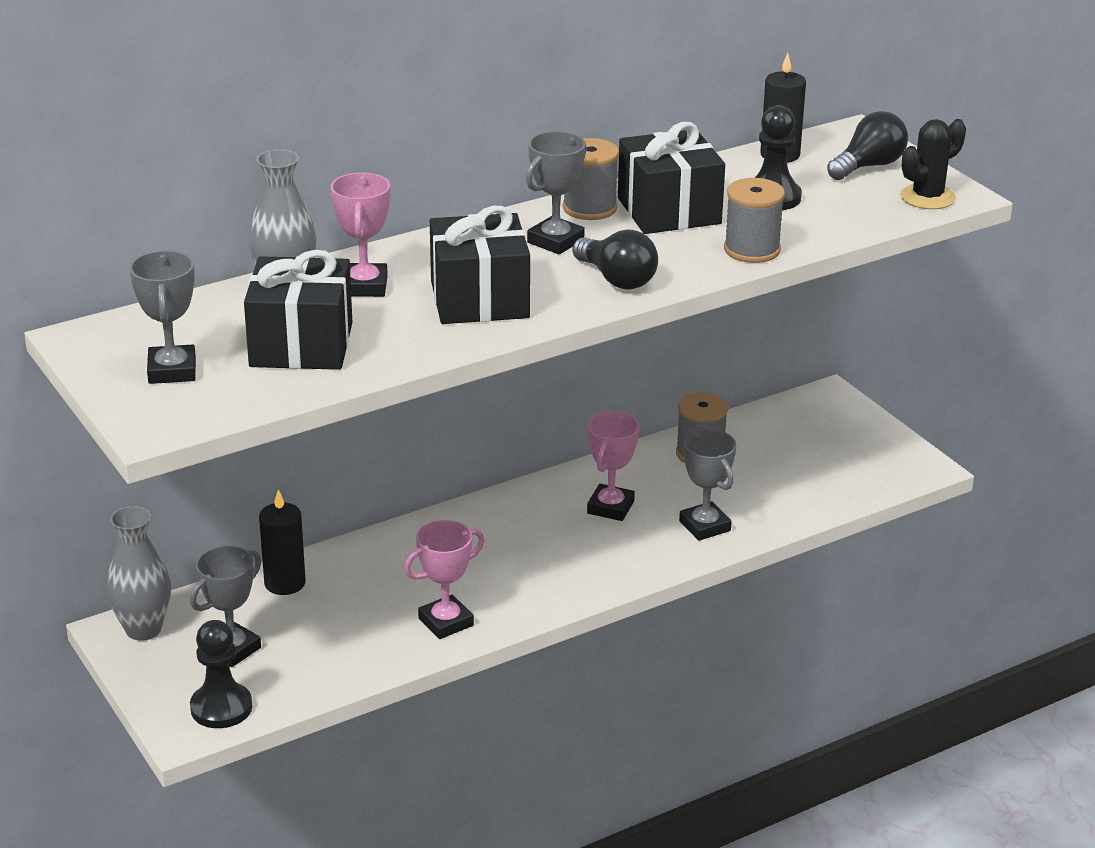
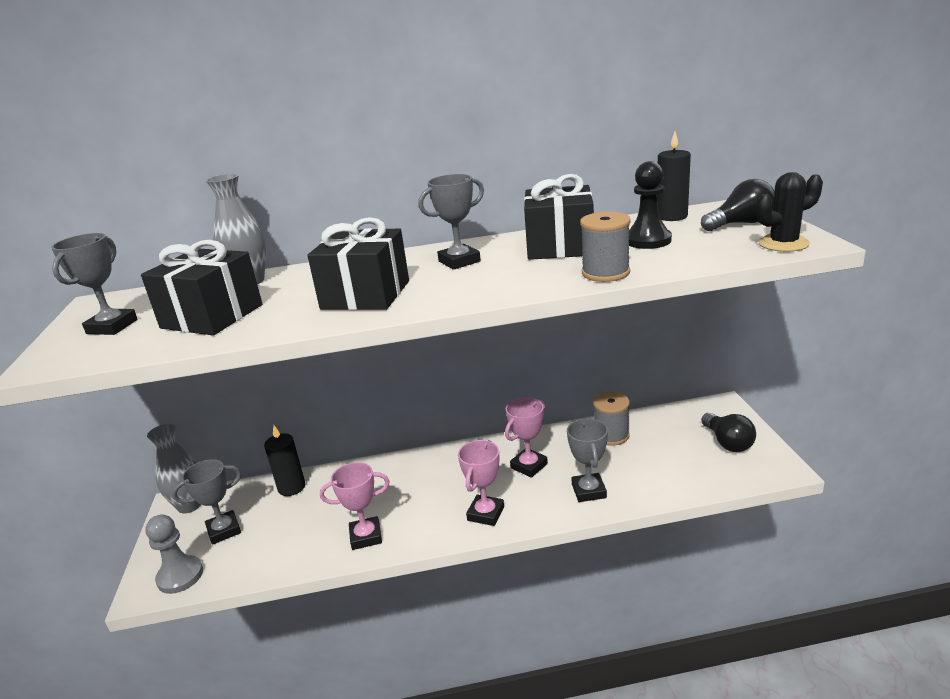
camera: 25 degrees right, 5 degrees down
(221, 708) = (180, 576): black pawn -> grey pawn
(364, 286) = (300, 282): pink trophy -> pink trophy (485, 513)
(590, 208) = (503, 243): grey spool -> none
(616, 279) = (479, 287): black light bulb -> black light bulb (727, 443)

